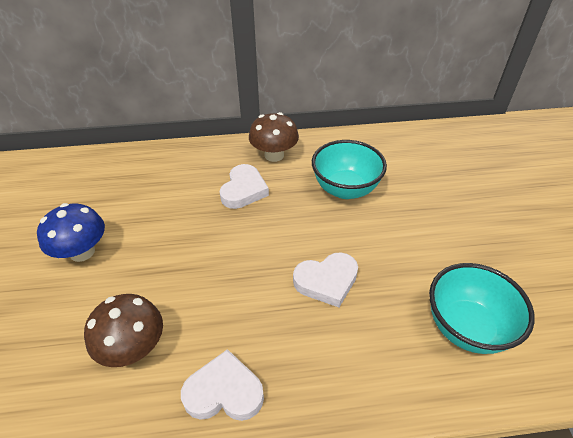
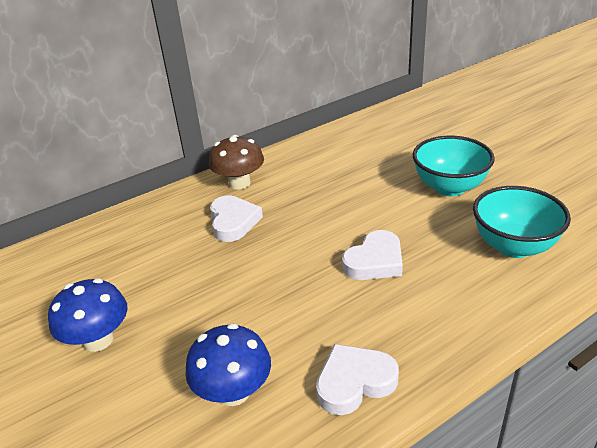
camera: 25 degrees left, 10 degrees down
(133, 348) = (233, 392): brown mushroom -> blue mushroom
(345, 189) = (332, 186): turquoise bowl -> turquoise bowl (449, 187)

